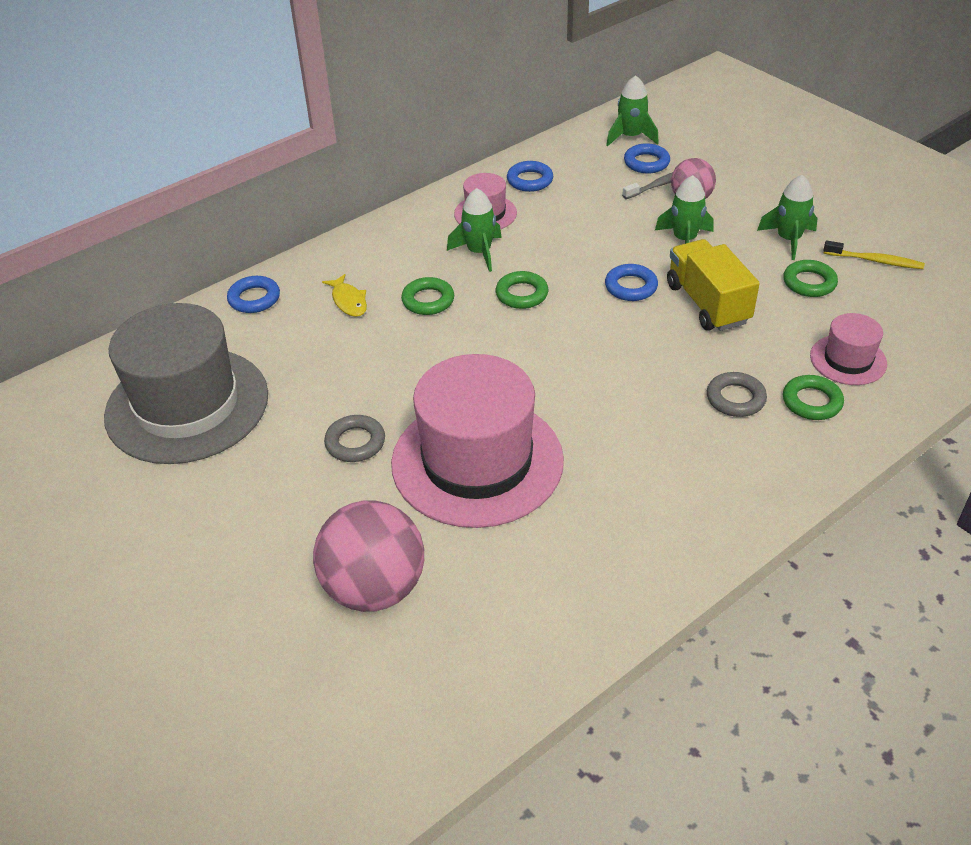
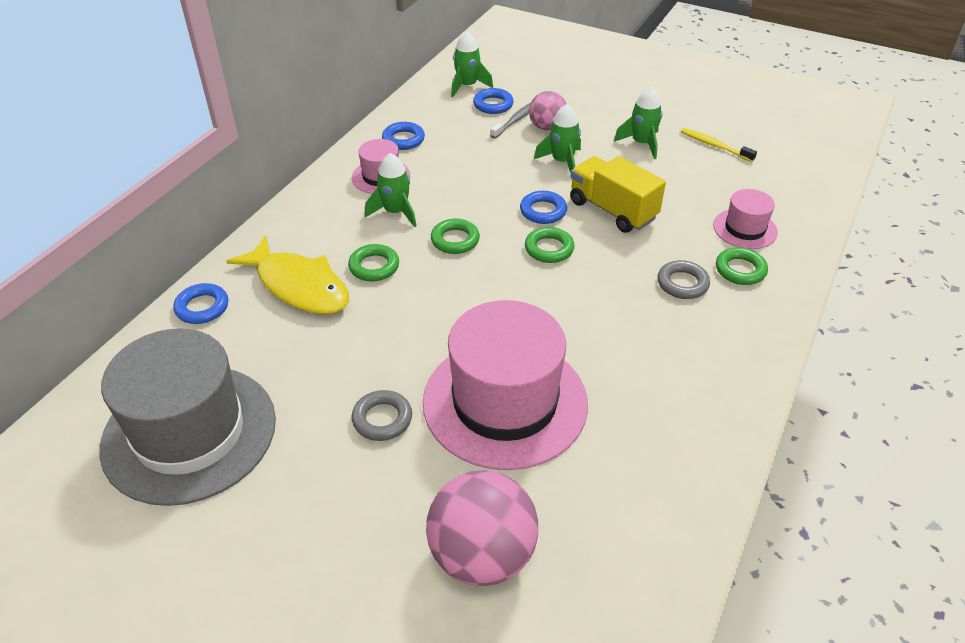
camera: 25 degrees left, 0 degrees up
(348, 301) = (299, 286): yellow fish -> yellow fish, size x2.08
(809, 283) = (678, 174): green ring -> green ring (549, 249)
(875, 261) = (715, 146): yellow toothbrush -> yellow toothbrush turned 135 degrees counterclockwise

